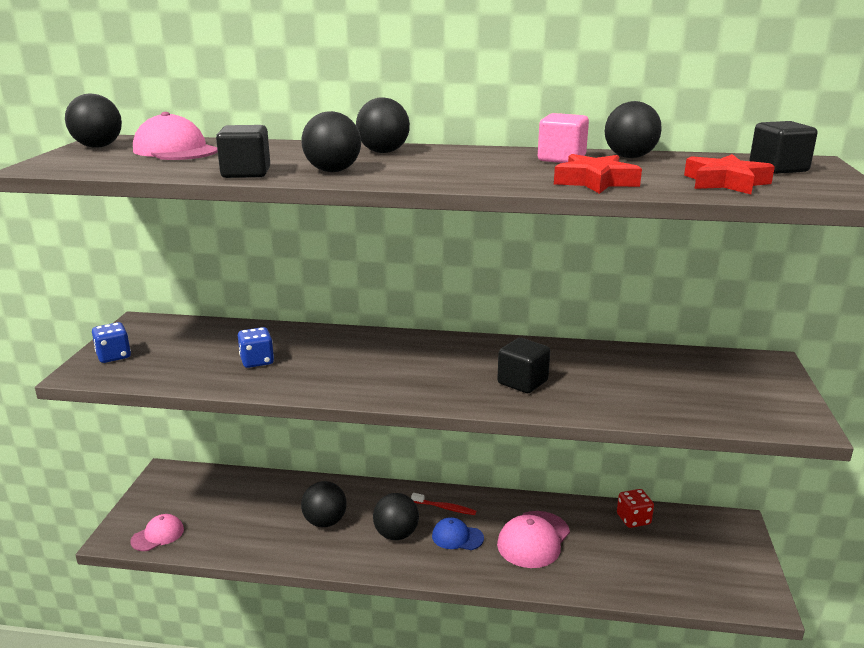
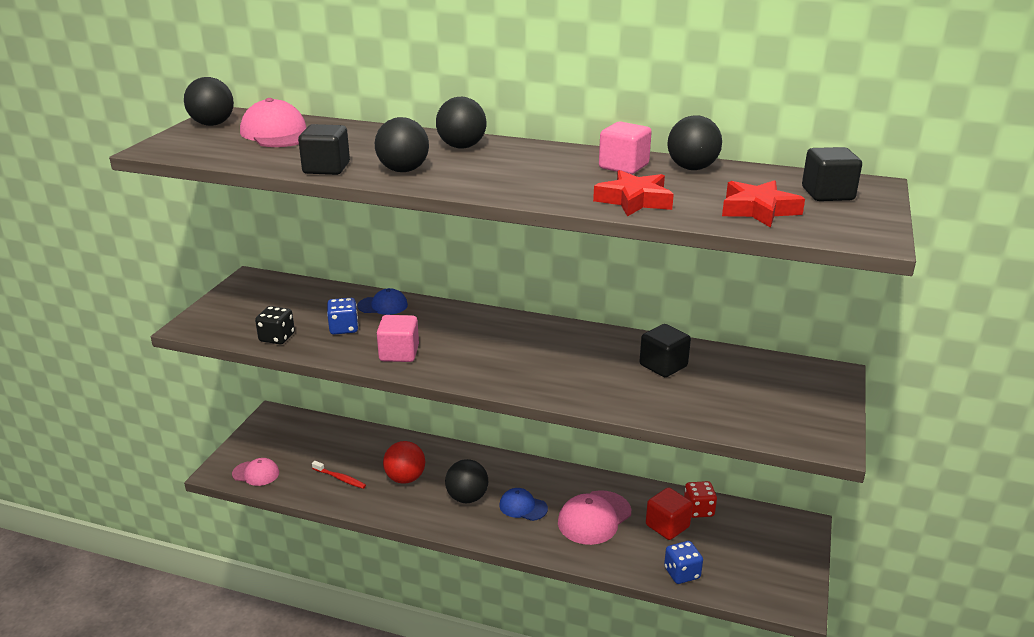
camera: 10 degrees right, 5 degrees up
(113, 356) = (221, 312): blue dice -> blue dice (682, 573)
(158, 535) = (256, 473): pink cap -> pink cap turned 45 degrees clockwise
(184, 376) = (277, 337): none -> black dice
(293, 336) = (383, 305): none -> blue cap
(325, 522) = (405, 478): black ball -> red ball
(326, 380) = (399, 353): none -> pink cube
(445, 508) = (519, 478): red toothbrush -> red toothbrush (340, 478)
(522, 382) = (578, 373): black cube -> black cube (663, 366)
(609, 539) = (667, 526): none -> red cube

